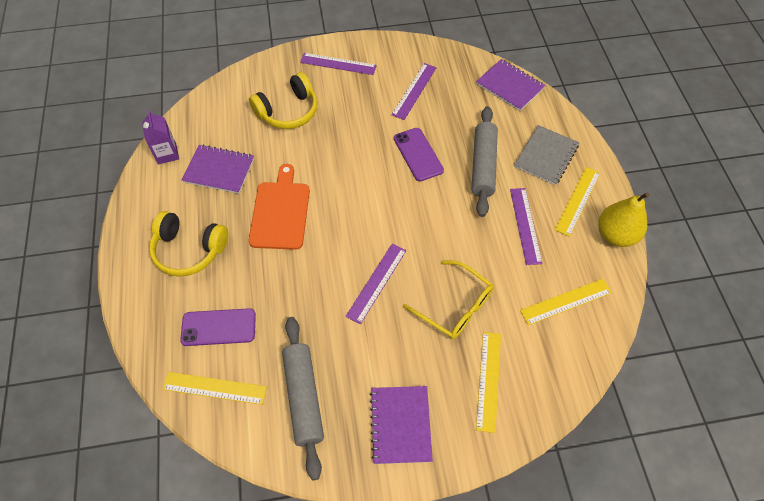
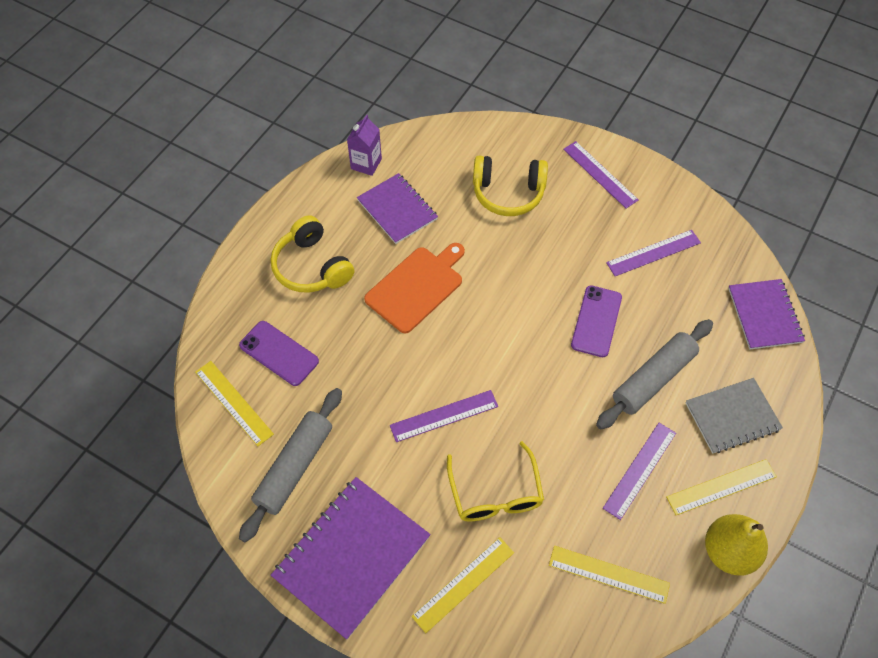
camera: 40 degrees right, 0 degrees up
(400, 425) = (351, 557): purple notebook -> purple notebook, size x1.55

